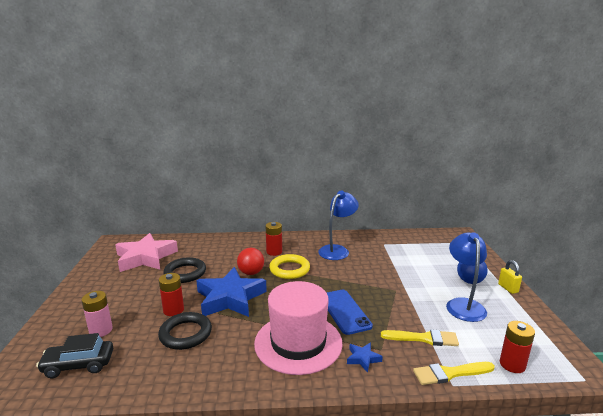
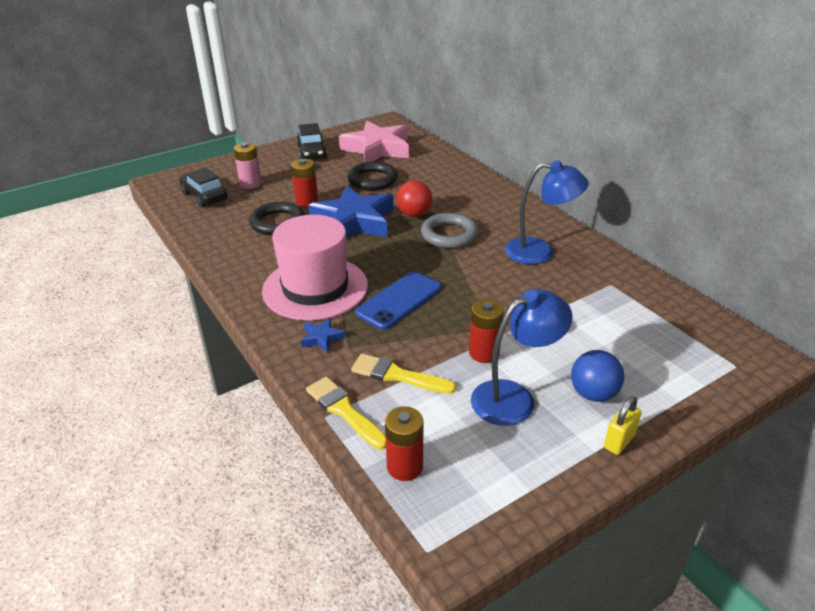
camera: 60 degrees right, 15 degrees up
(101, 284) = (312, 152): none -> black car
(274, 252) = (477, 211): red battery -> red battery (484, 353)
(289, 269) = (449, 235): yellow ring -> grey ring
(423, 338) = (397, 375): yellow brush -> yellow brush turned 135 degrees clockwise

